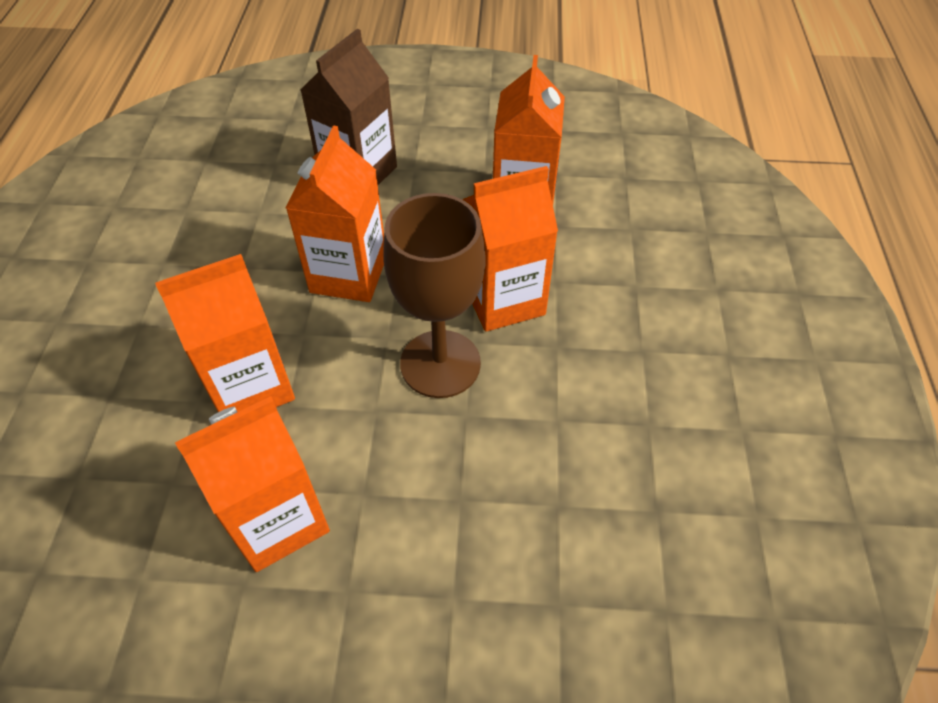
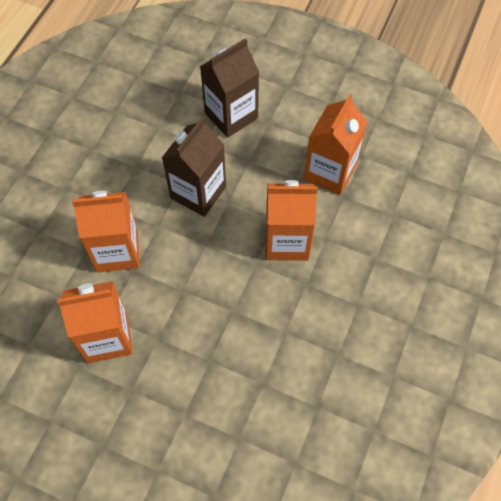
camera: 20 degrees right, 10 degrees up
(348, 274) = (198, 192): orange carton -> brown carton
(440, 364) = (230, 272): brown goblet -> none

